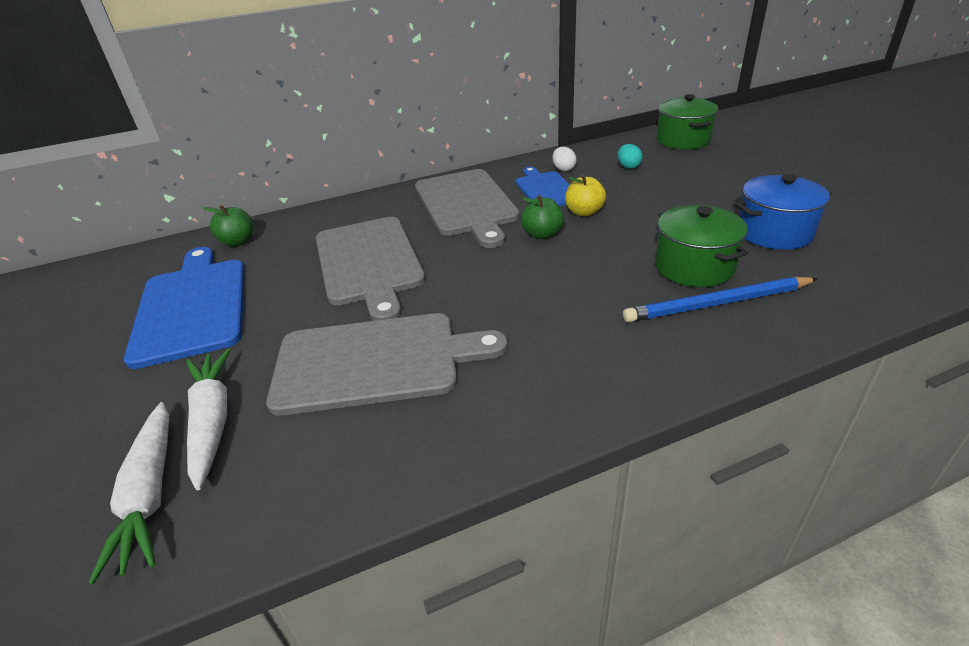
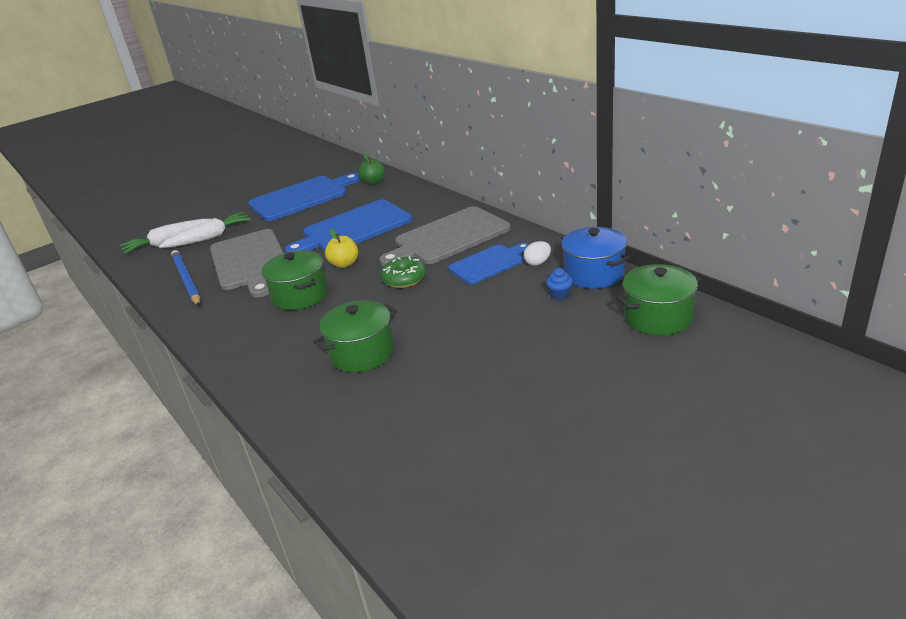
camera: 75 degrees right, 5 degrees down
(369, 262) = (353, 228): grey cutting board -> blue cutting board
(530, 310) = (300, 296): none -> green pot
(542, 234) = (404, 279): green apple -> green donut
(584, 212) = (448, 289): yellow apple -> yellow apple (344, 264)
(628, 167) = (559, 295): turquoise egg -> blue cupcake
(717, 304) = (309, 369): blue pencil -> blue pencil (186, 280)
(774, 233) = (431, 392): blue pot -> blue pot (594, 274)

